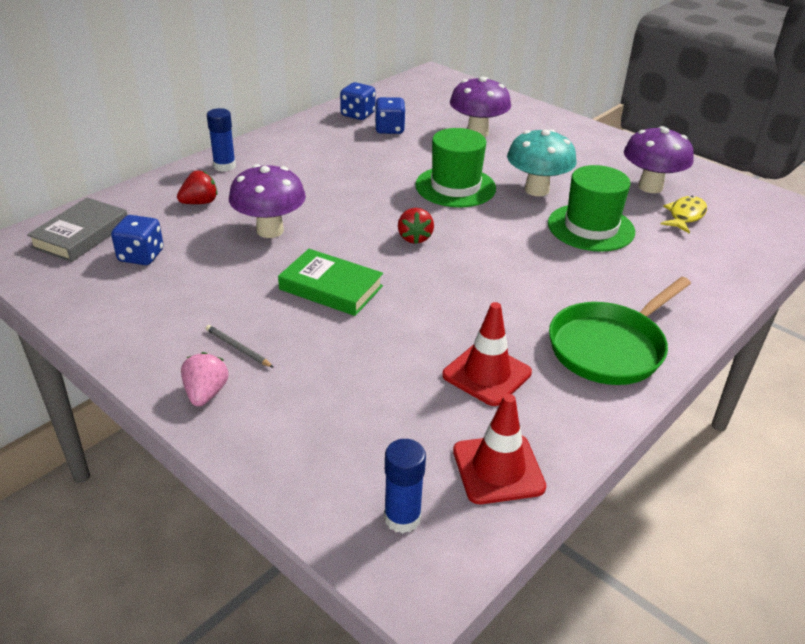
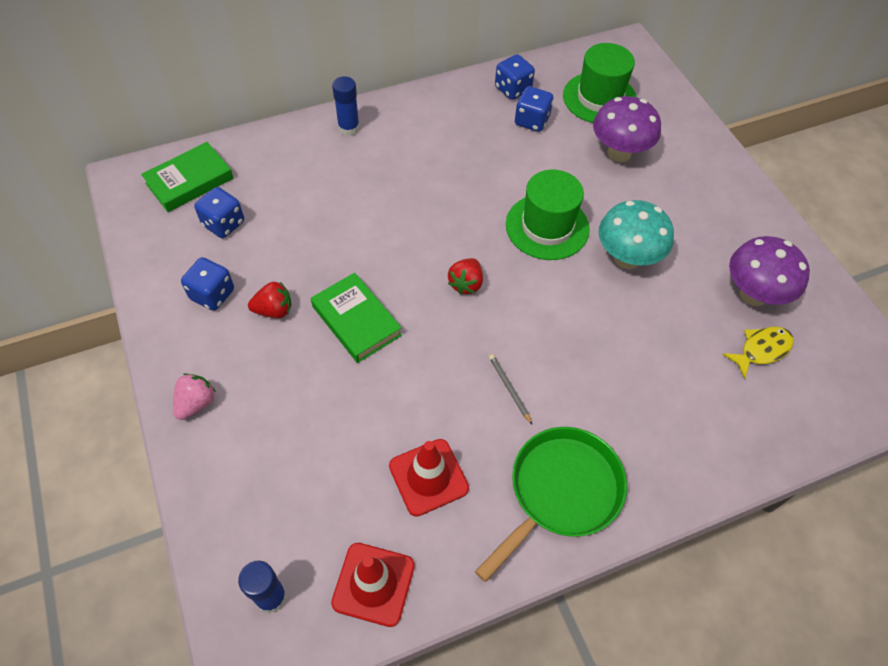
camera: 25 degrees right, 20 degrees up
(81, 235) = (189, 181): grey book -> green book
(165, 308) = (212, 294): none -> blue dice
(200, 202) = (303, 171): red strawberry -> red strawberry (274, 310)
(238, 348) = (245, 363): grey pencil -> grey pencil (509, 389)
(270, 230) = (343, 228): purple mushroom -> none
(591, 227) = (647, 331): green hat -> green hat (599, 98)
(610, 347) = (560, 492): green pan -> green pan turned 150 degrees clockwise

